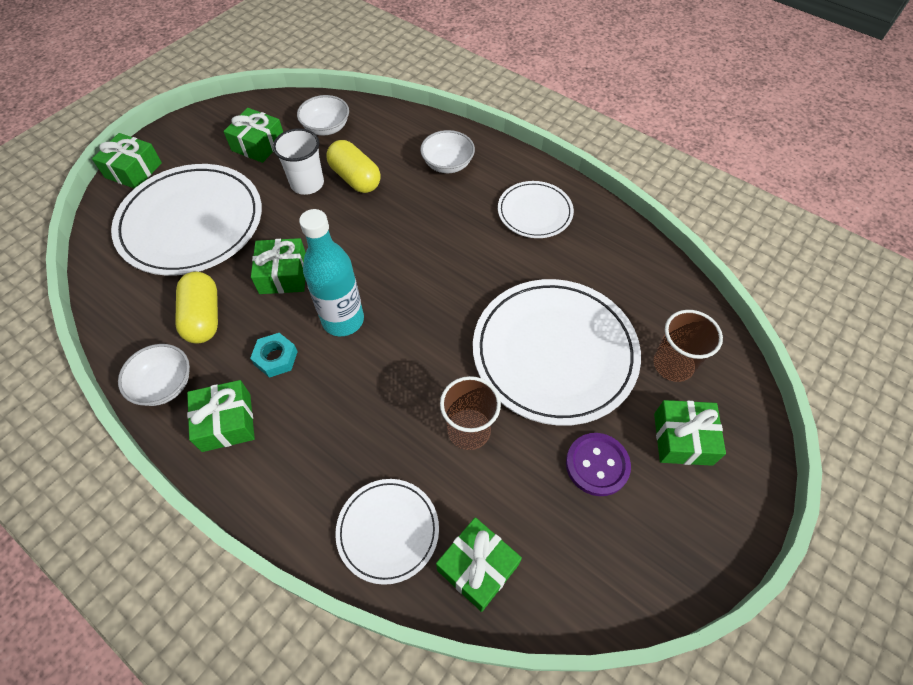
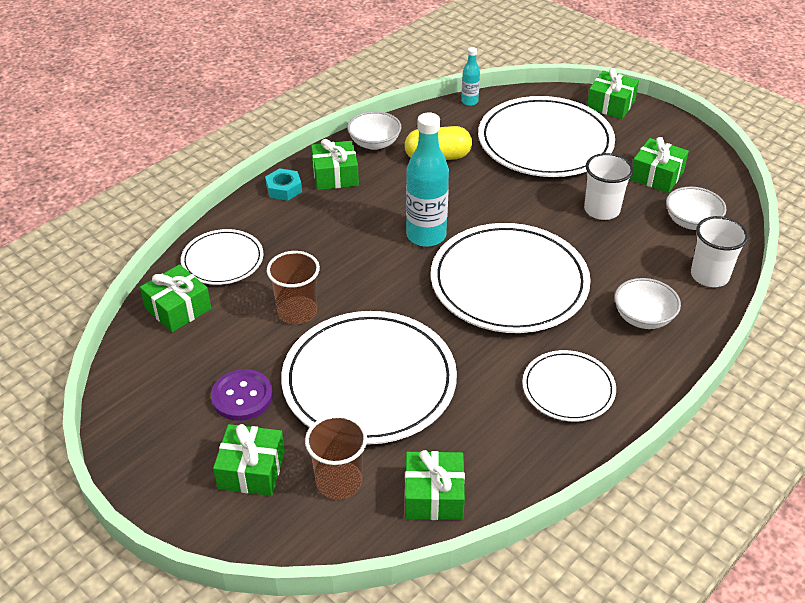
camera: 95 degrees right, 15 degrees down
(96, 291) = (469, 101): none -> turquoise bottle
(276, 358) = (391, 198): turquoise nut -> turquoise nut (284, 189)
(283, 275) = (481, 198): green gift -> green gift (434, 496)
(355, 178) = (613, 244): yellow capsule -> none
(395, 123) = (709, 276): none -> white cup
(411, 251) = (509, 283): none -> white plate

